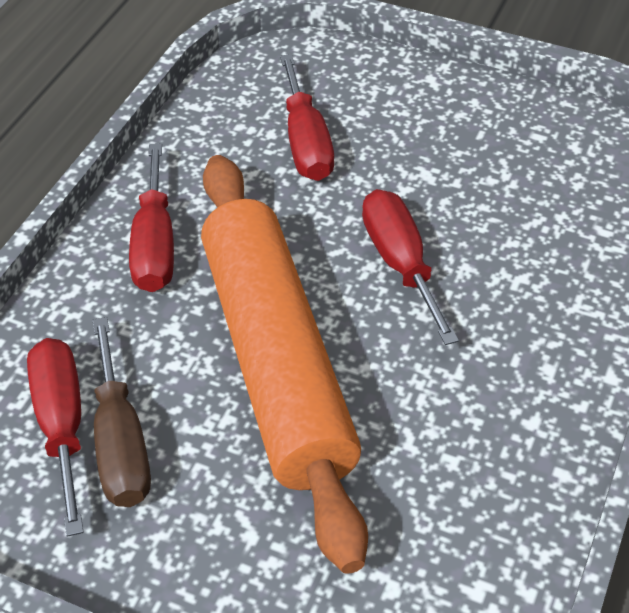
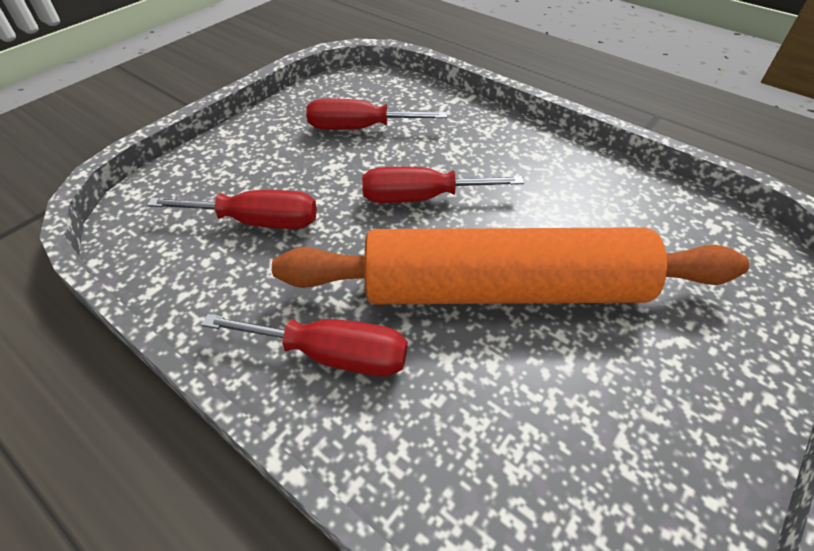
camera: 75 degrees left, 0 degrees up
(62, 425) = (556, 479): red screwdriver -> red screwdriver (360, 128)
(121, 442) = (582, 424): brown screwdriver -> none

